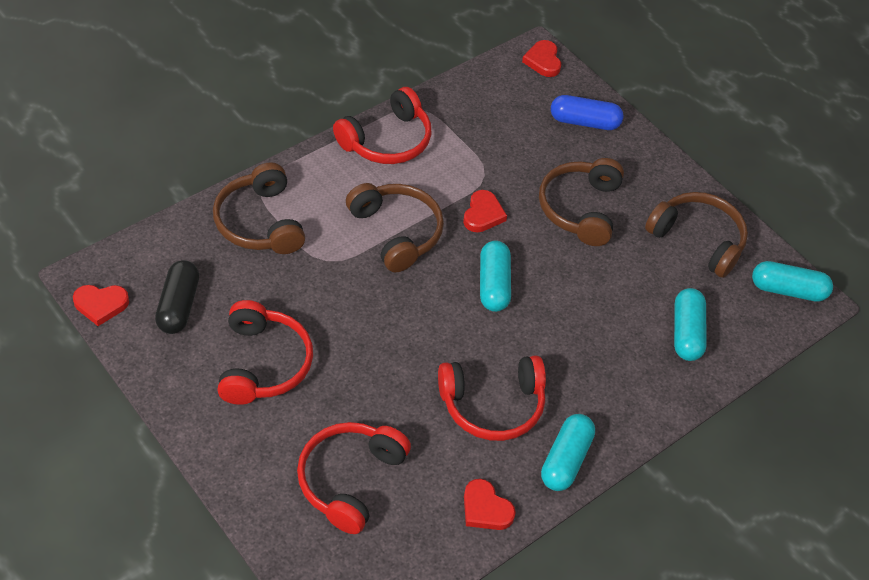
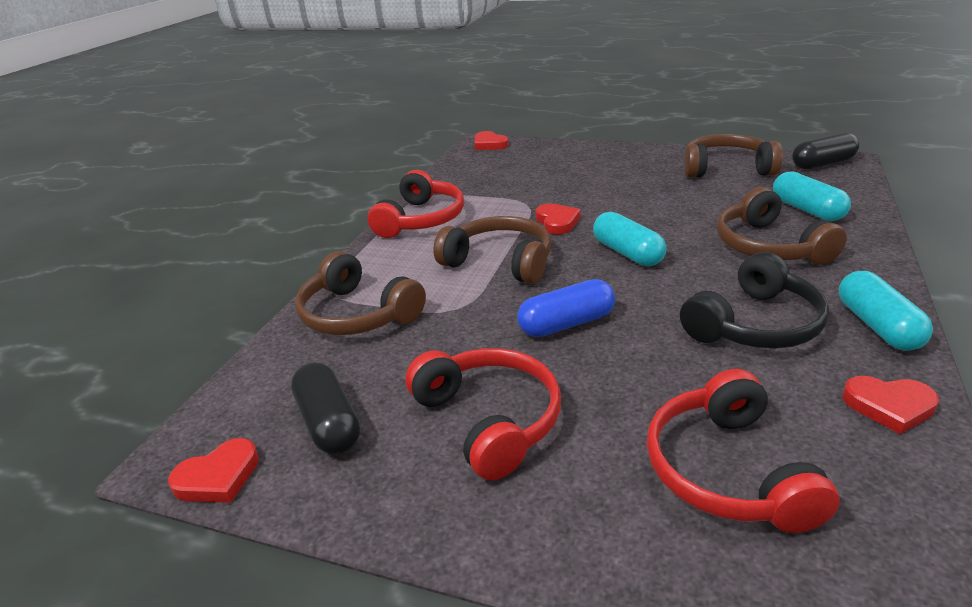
camera: 25 degrees left, 20 degrees down
(492, 405) = (755, 324): red headphones -> black headphones
(580, 208) = (623, 189): brown headphones -> brown headphones (768, 246)
(584, 122) = (560, 155): blue capsule -> blue capsule (566, 324)
(788, 290) = (822, 164): turquoise capsule -> black capsule

